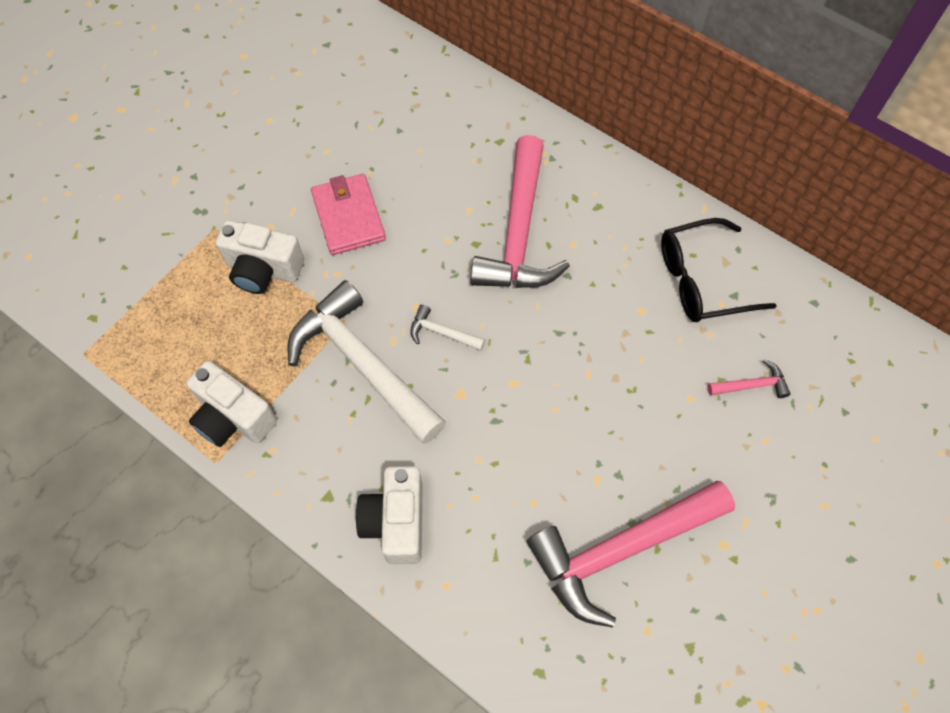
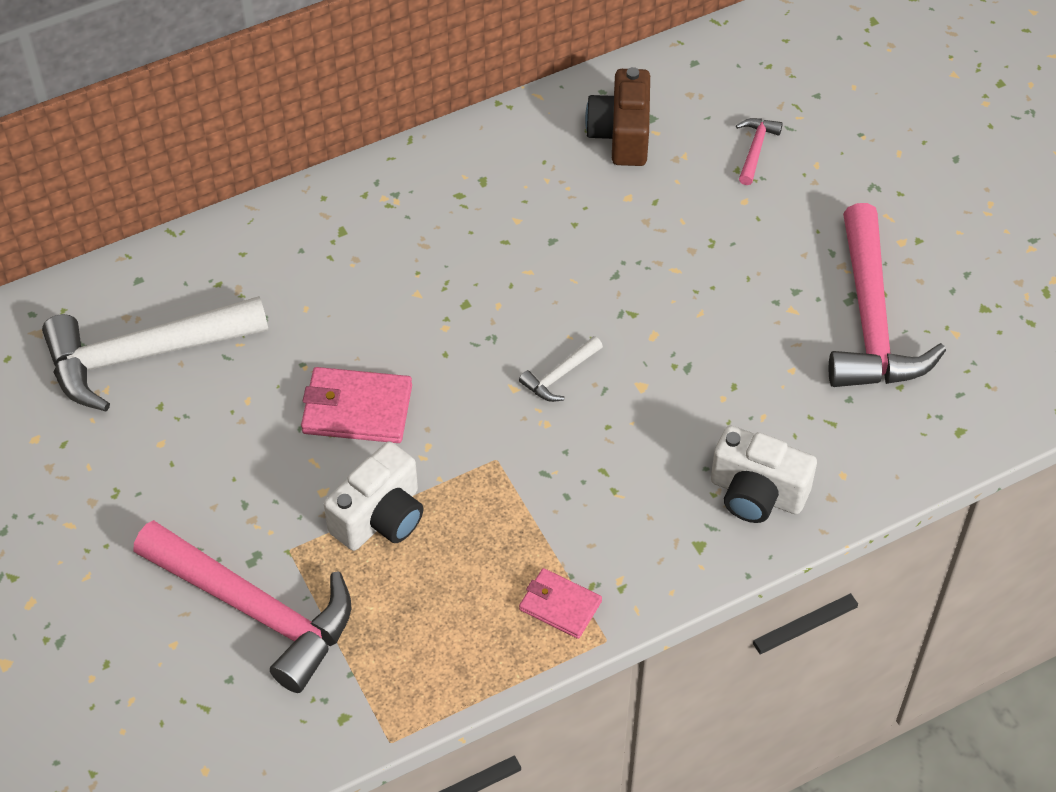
camera: 65 degrees left, 10 degrees down
(233, 417) = (560, 605): white camera -> pink wallet
(362, 363) = (558, 461): white hammer -> white hammer (143, 355)
(518, 233) = (474, 261): pink hammer -> pink hammer (256, 610)
(702, 280) = (621, 135): black glasses -> brown camera

